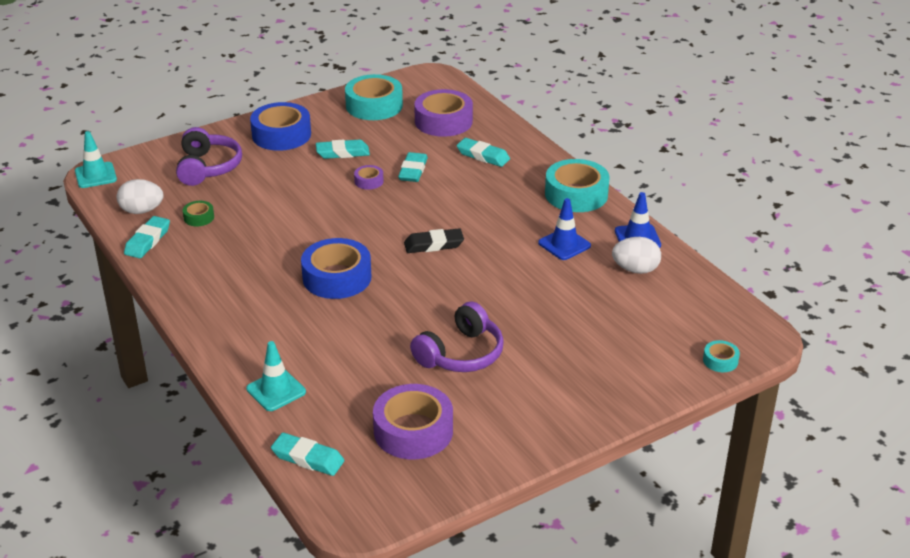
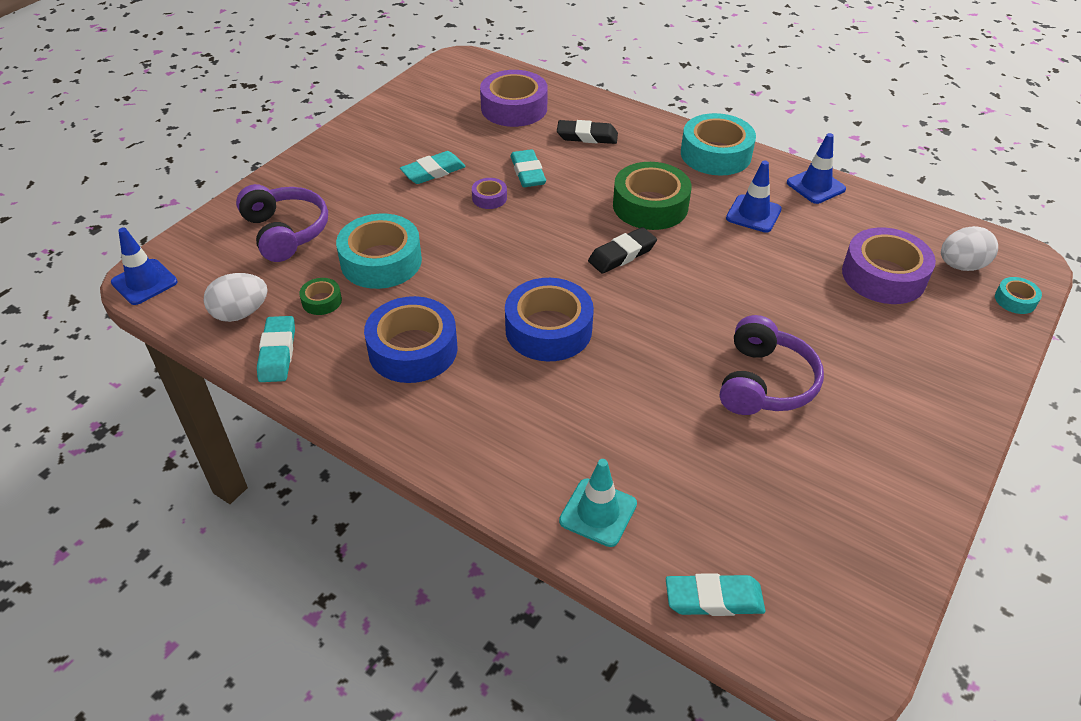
camera: 25 degrees left, 10 degrees up
(95, 175) = (144, 282): turquoise traffic cone -> blue traffic cone
(281, 135) = (345, 168): blue tape -> blue tape (413, 349)
(374, 106) = (425, 108): turquoise tape -> turquoise tape (381, 261)
(413, 431) = (800, 507): purple tape -> purple tape (883, 276)
(483, 156) = (587, 136): turquoise eraser -> black eraser
(486, 217) = (650, 206): none -> green tape
(635, 270) = (845, 222): white egg -> white egg (961, 266)

